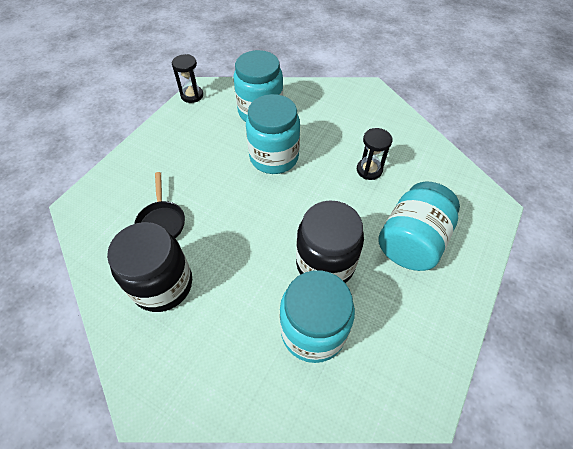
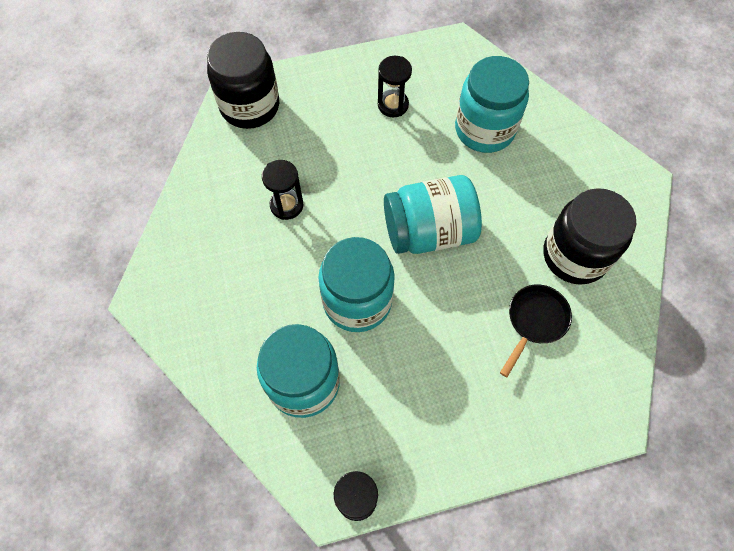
camera: 135 degrees left, 10 degrees up
(325, 263) = (425, 162): black jar -> black jar (250, 106)
(397, 288) = (393, 105): none -> black hourglass
(411, 241) = (338, 122): turquoise jar -> turquoise jar (429, 231)

